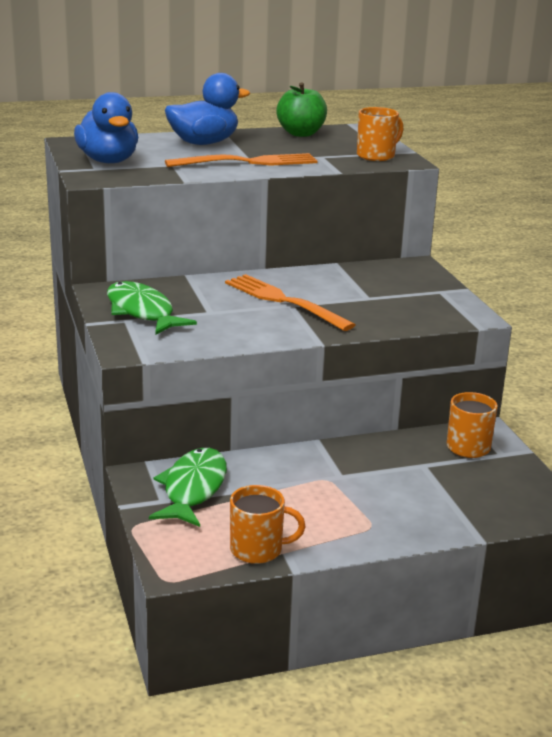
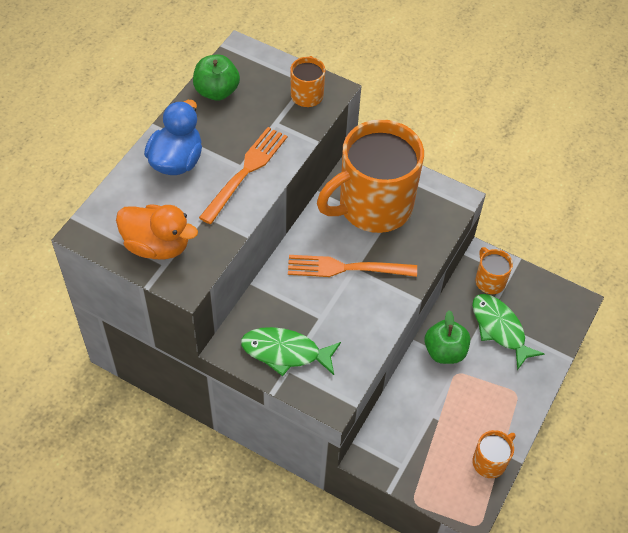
camera: 45 degrees left, 30 degrees up
(108, 161) = (157, 245): blue duck -> orange duck
(193, 489) = (405, 443): green fish -> green fish (499, 329)
(338, 461) = (444, 351): none -> green apple
(375, 287) = (373, 206): none -> orange mug

